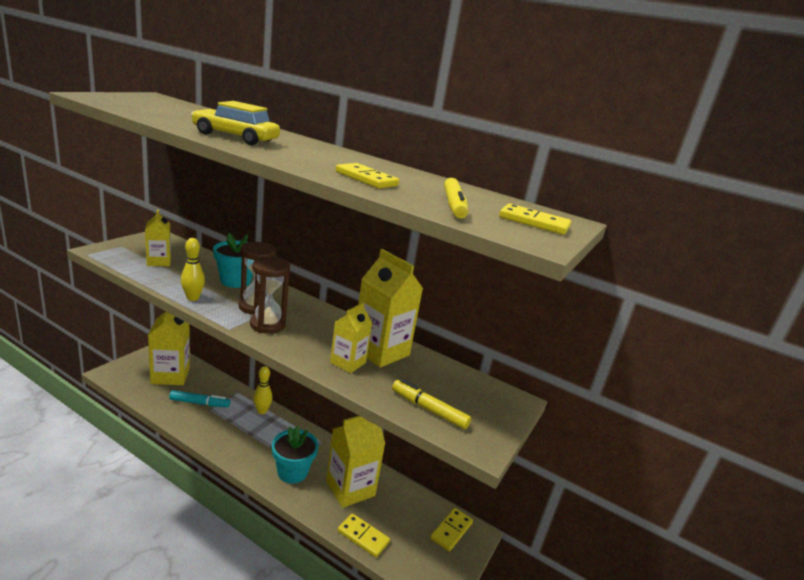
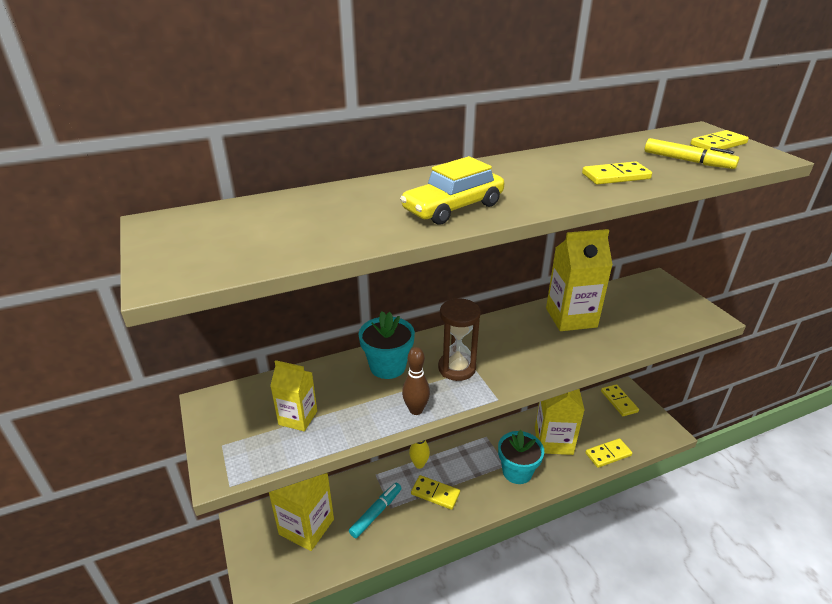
camera: 50 degrees left, 10 degrees up
(193, 298) = (416, 410): yellow bowling pin -> brown bowling pin
(236, 428) = (435, 494): none -> yellow domino
(267, 325) = (499, 370): brown hourglass -> none
(348, 363) = (584, 342): yellow carton -> none
(429, 410) = (663, 324): yellow marker -> none

